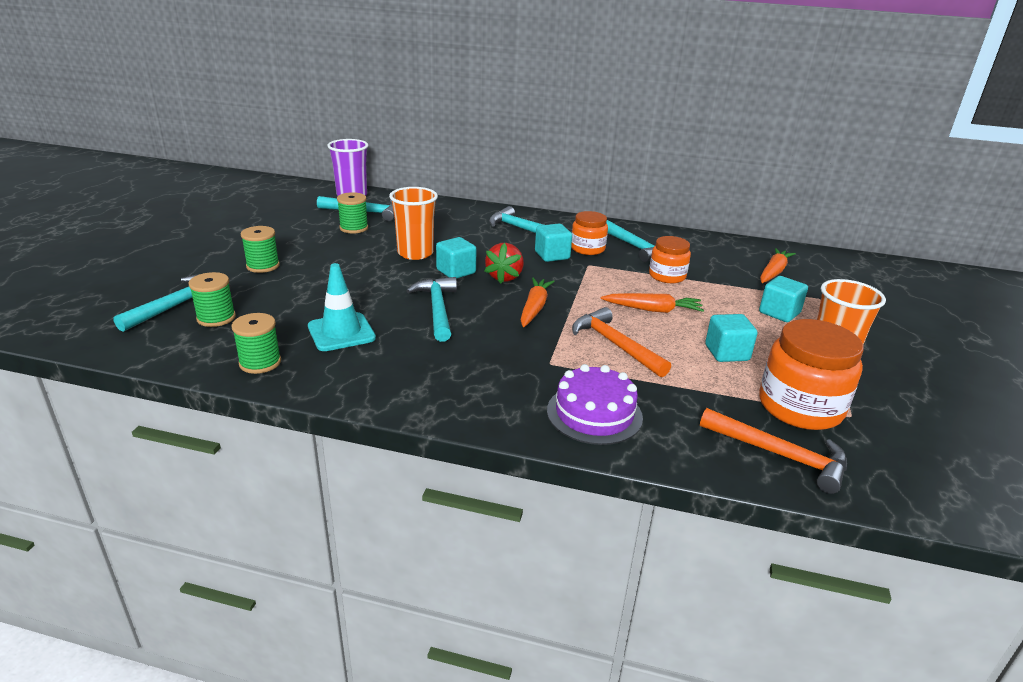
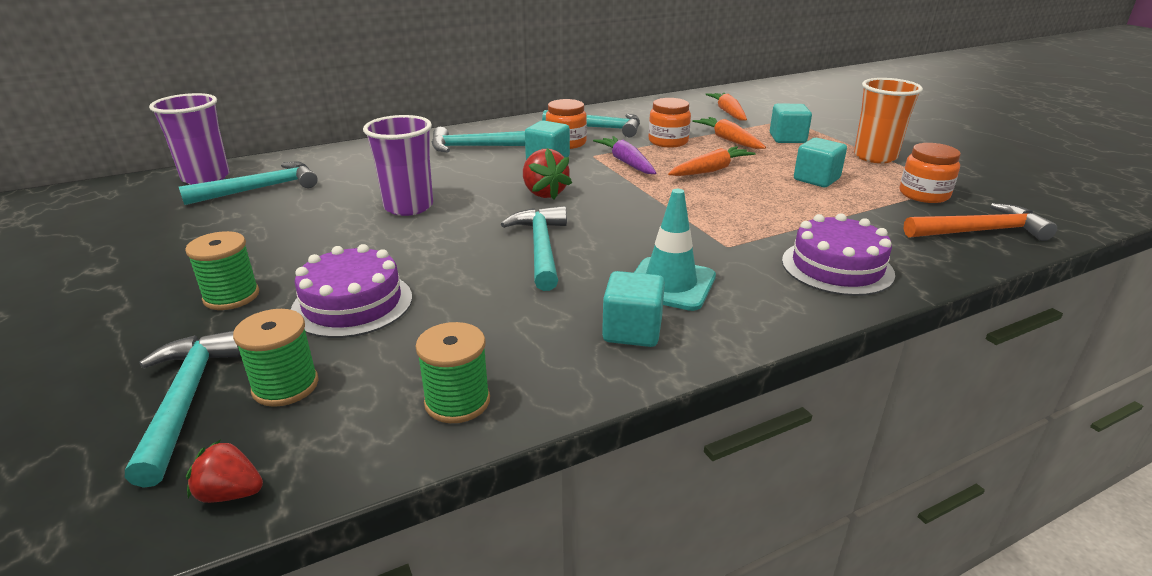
camera: 40 degrees left, 0 degrees up
(136, 349) = (230, 493): none -> red strawberry
(300, 294) = (352, 304): none -> purple cake
(341, 332) = (487, 318): turquoise traffic cone -> turquoise traffic cone (670, 284)
(354, 228) = (279, 209): green spool -> none
(415, 253) = (408, 207): orange cup -> purple cup
(437, 309) = (540, 248): turquoise hammer -> turquoise hammer turned 45 degrees clockwise
(456, 271) = (487, 207): turquoise cube -> turquoise cube (632, 331)
(534, 308) = (623, 208): orange carrot -> orange carrot (728, 140)
(601, 279) = (626, 162): none -> purple carrot
(615, 345) = (741, 208): orange hammer -> none
(800, 407) = (924, 194): orange jar -> orange jar, size x0.61

